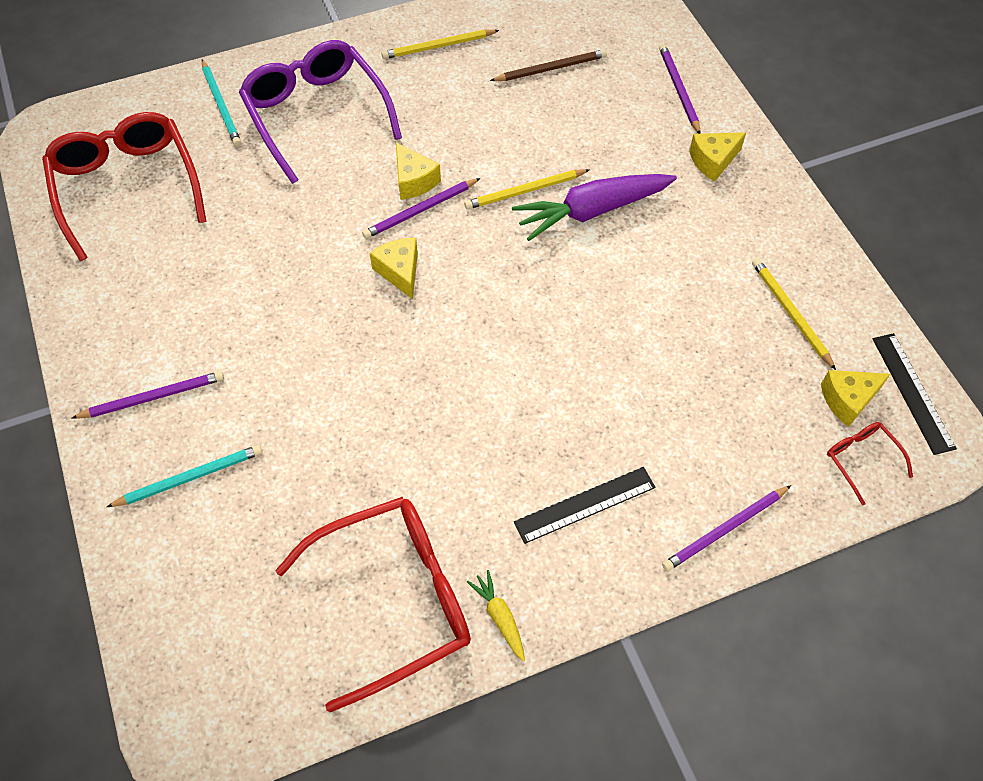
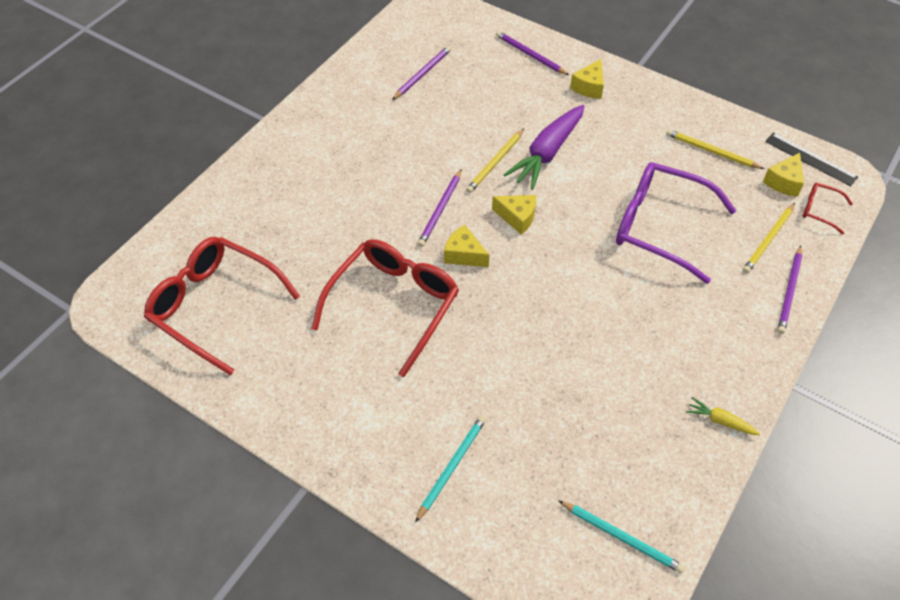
camera: 35 degrees left, 5 degrees down
(153, 397) = (375, 432): purple pencil -> purple pencil (422, 74)
(221, 105) = (232, 214): turquoise pencil -> turquoise pencil (622, 537)
(316, 114) = (308, 185): purple glasses -> purple glasses (658, 226)
(396, 598) = (652, 451): red glasses -> red glasses (394, 303)
(414, 181) = (418, 193): yellow cheese -> yellow cheese (517, 217)
(438, 46) = (352, 100): yellow pencil -> yellow pencil (768, 240)
(551, 68) = (440, 79): brown pencil -> none
(585, 505) = (705, 326): black ruler -> none

